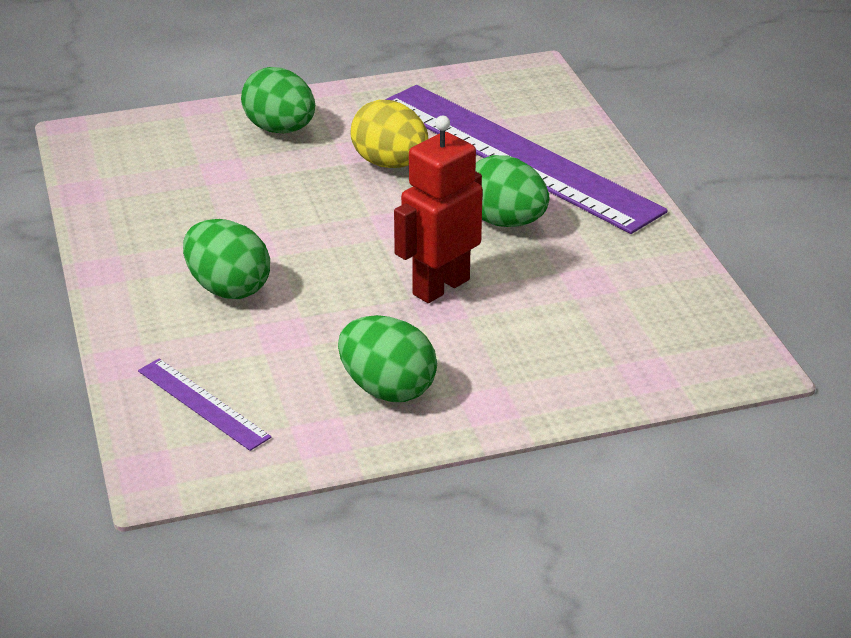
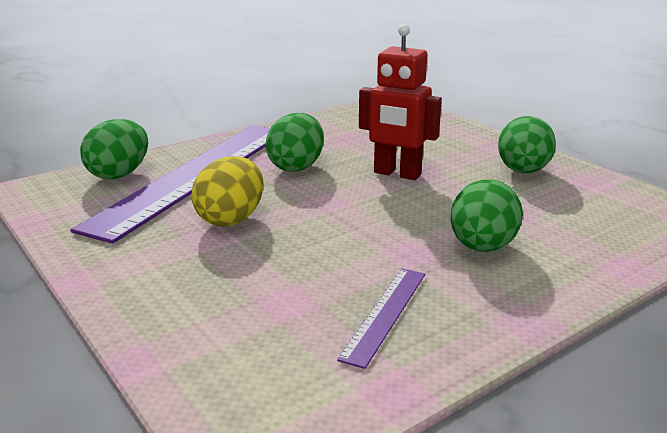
camera: 110 degrees left, 10 degrees down
(203, 403) = (622, 223): purple ruler -> purple ruler (385, 314)
(280, 129) = (183, 287): green egg -> green egg (119, 174)

